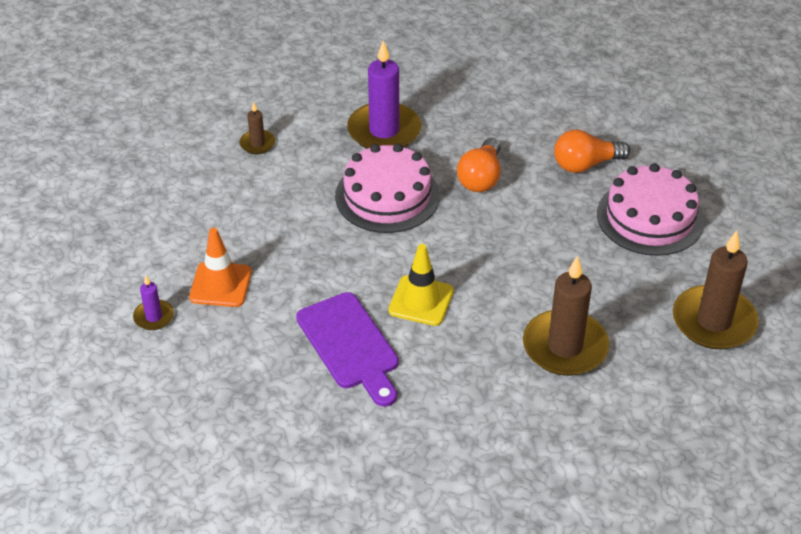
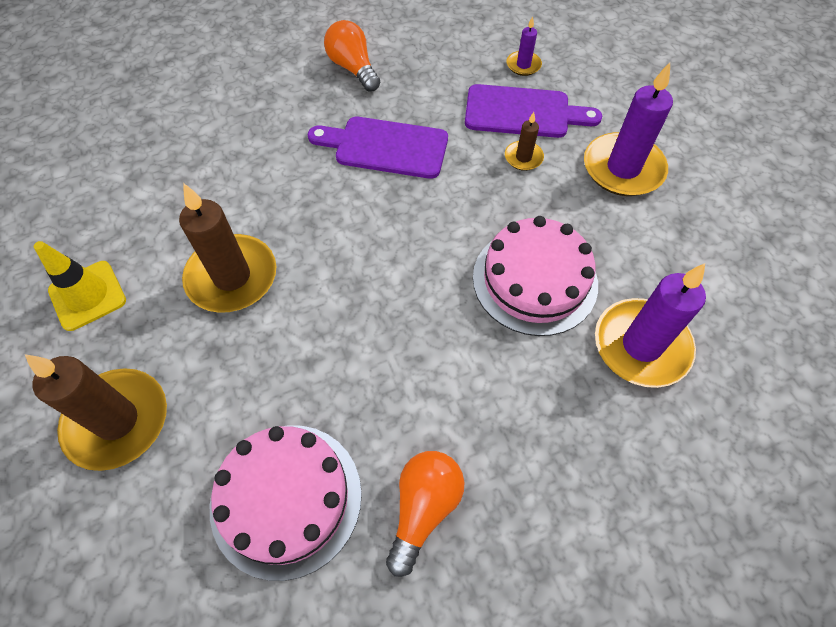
camera: 130 degrees right, 15 degrees up
(220, 285) = (523, 112): orange traffic cone -> purple cutting board
(231, 200) = (623, 168): none -> purple candle
(257, 144) = (695, 229): brown candle -> brown candle (523, 157)
(421, 301) = (383, 217): yellow traffic cone -> yellow traffic cone (87, 295)
(481, 177) = (493, 380): orange light bulb -> orange light bulb (353, 68)

